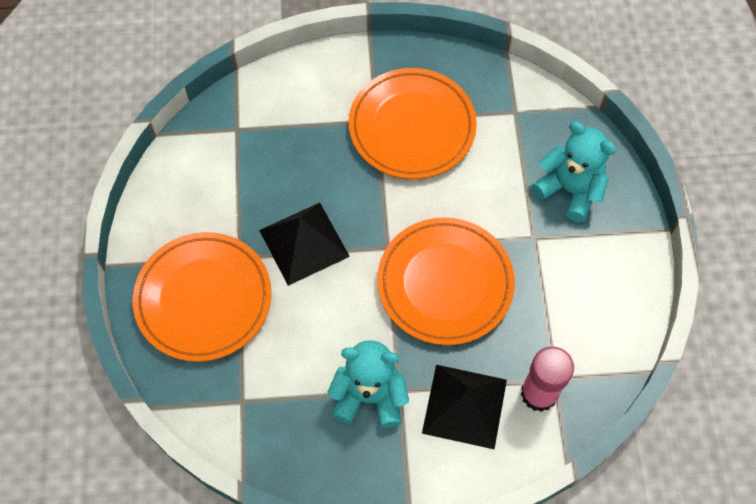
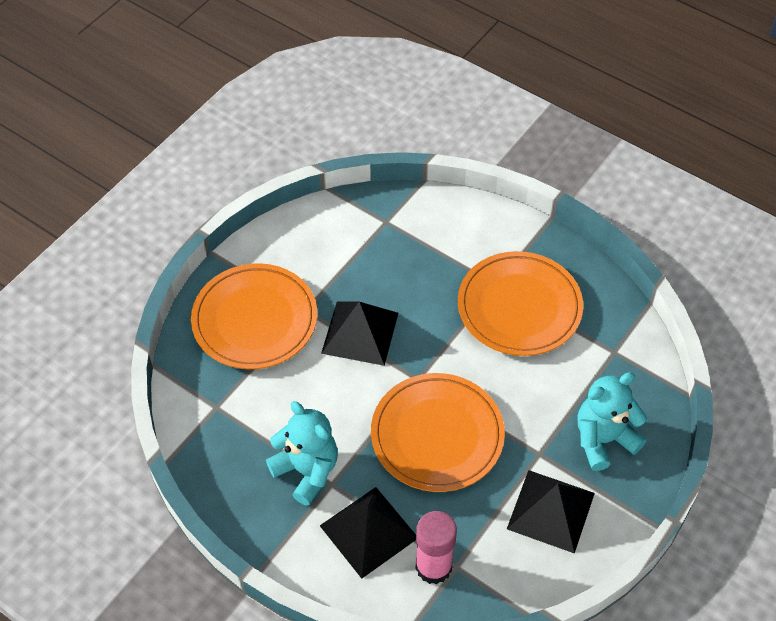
camera: 40 degrees right, 10 degrees down
(570, 190) = (603, 439): turquoise teddy bear -> turquoise teddy bear turned 105 degrees counterclockwise
(582, 277) = (550, 510): none -> black pyramid

